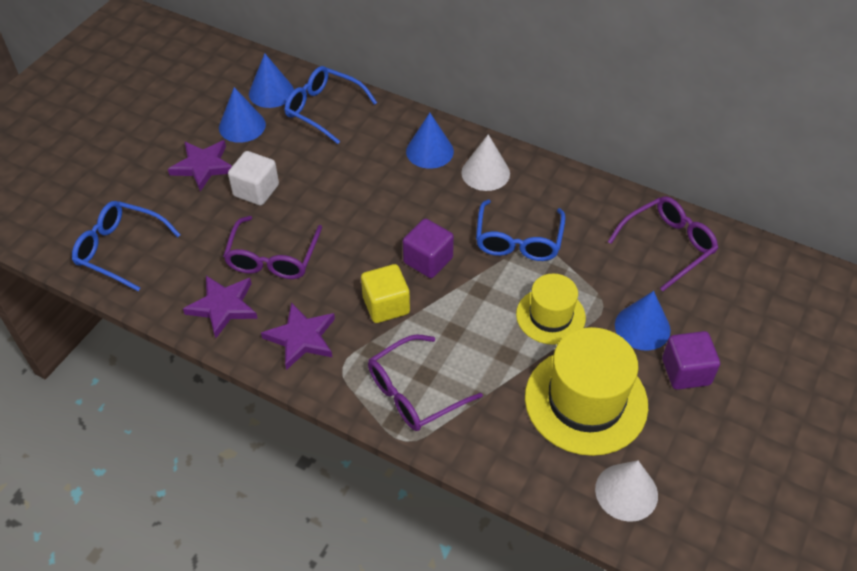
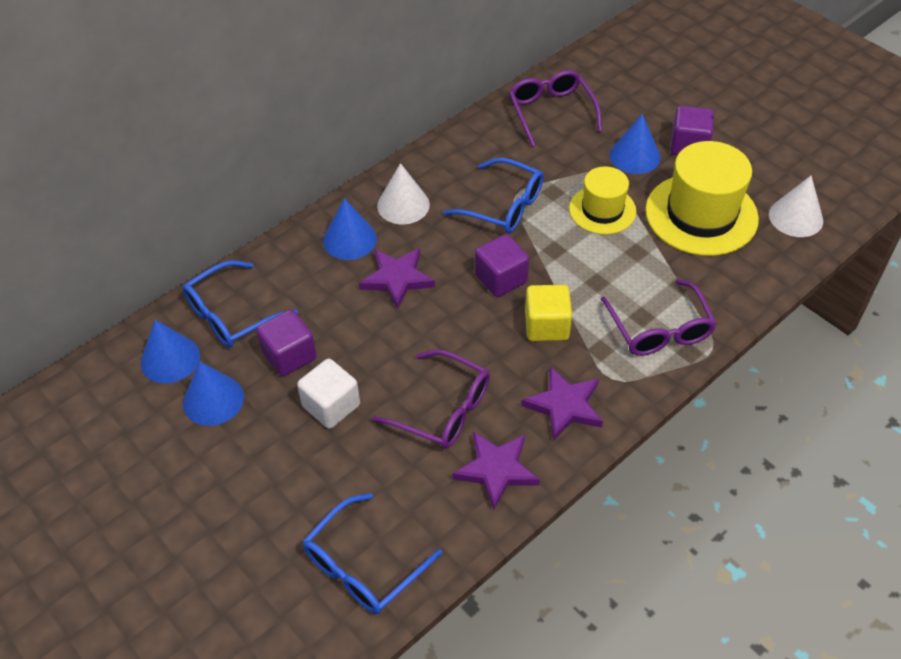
camera: 70 degrees left, 0 degrees up
(203, 166) = (262, 453): purple star -> purple star (397, 279)
(296, 153) = (289, 355): none -> purple cube

